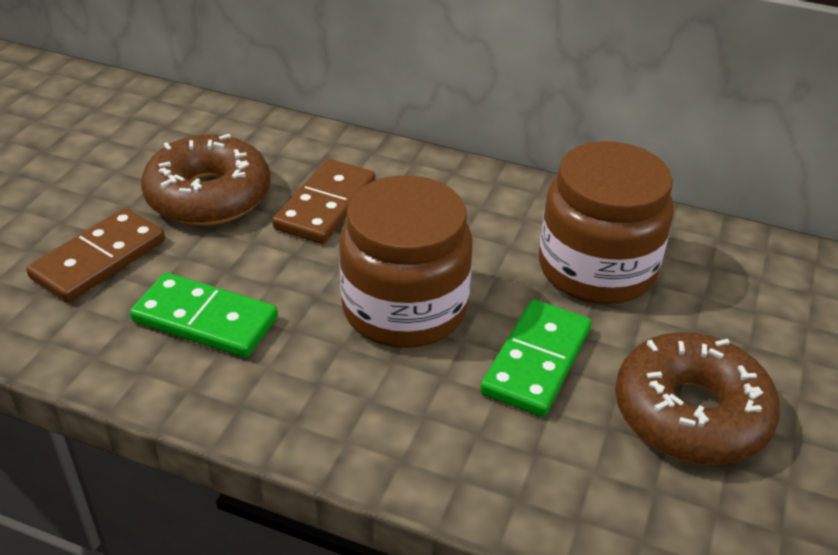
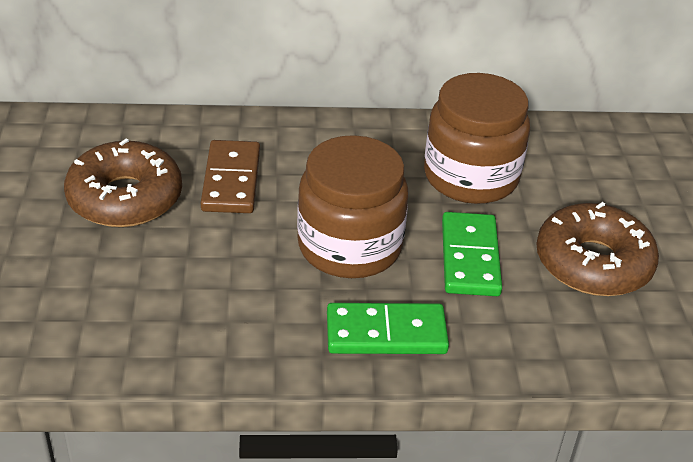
camera: 25 degrees left, 0 degrees up
(99, 259) = (68, 277): brown domino -> none
(205, 320) = (198, 300): green domino -> green domino (386, 333)

